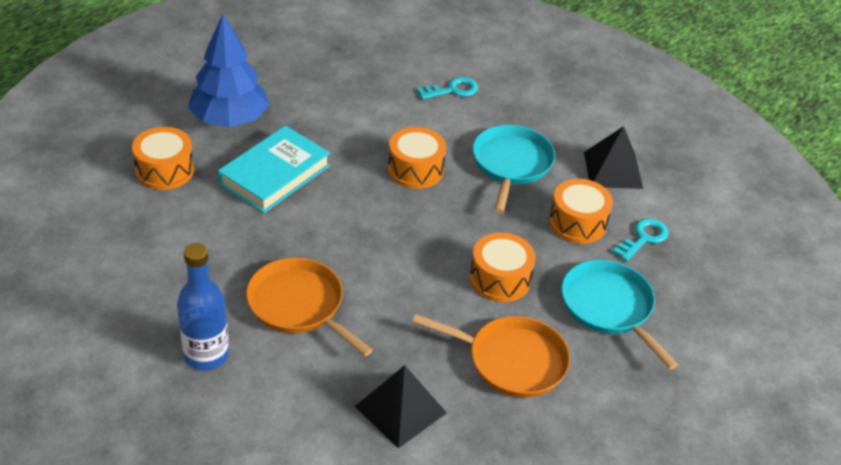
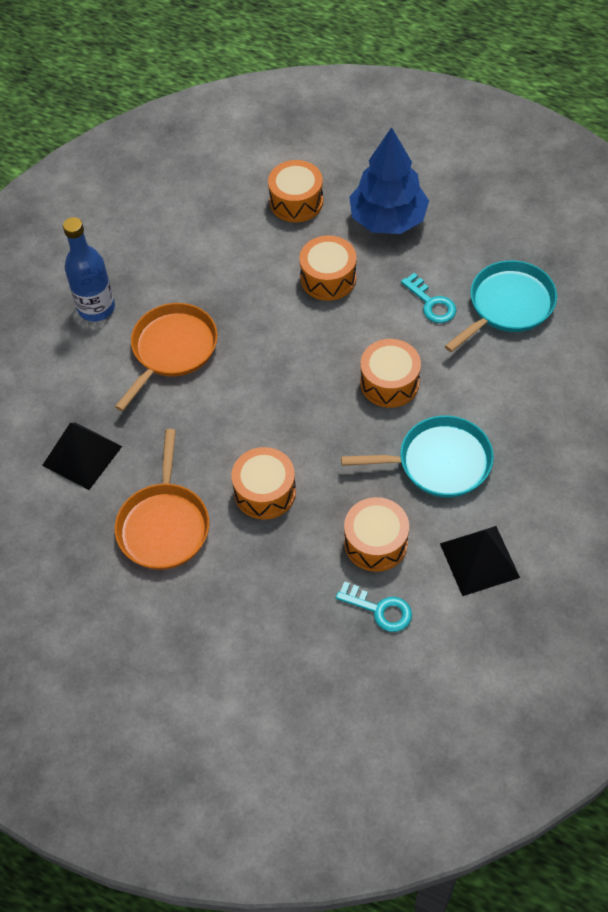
camera: 80 degrees right, 15 degrees up
(275, 175) = (328, 278): turquoise book -> orange drum
(452, 90) = (536, 379): turquoise key -> turquoise key (431, 303)
(609, 307) = (263, 594): turquoise pan -> turquoise pan (508, 305)

